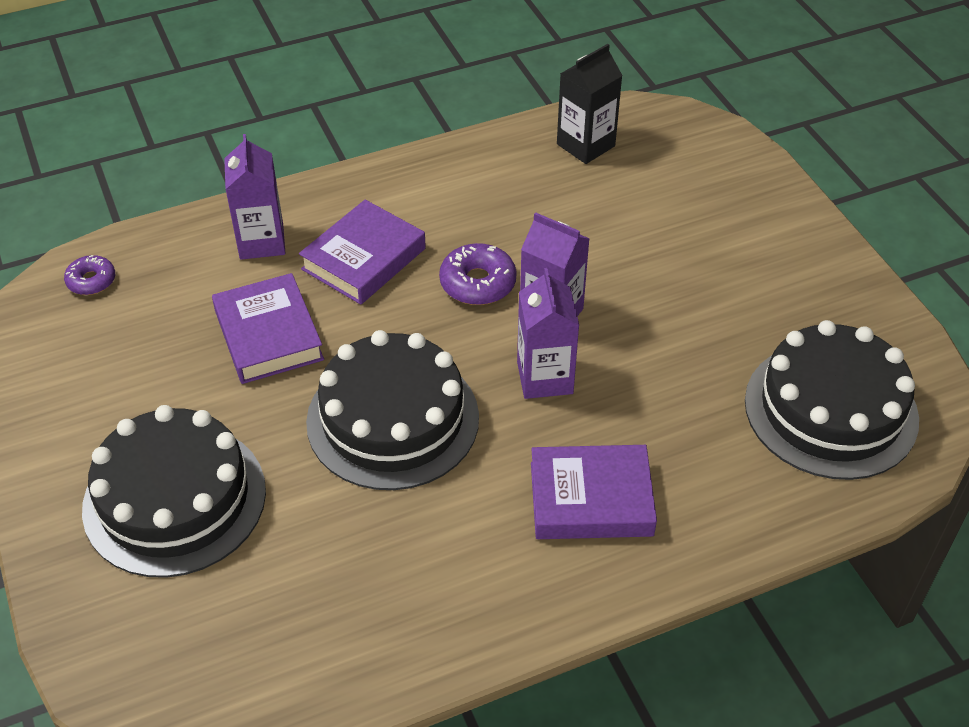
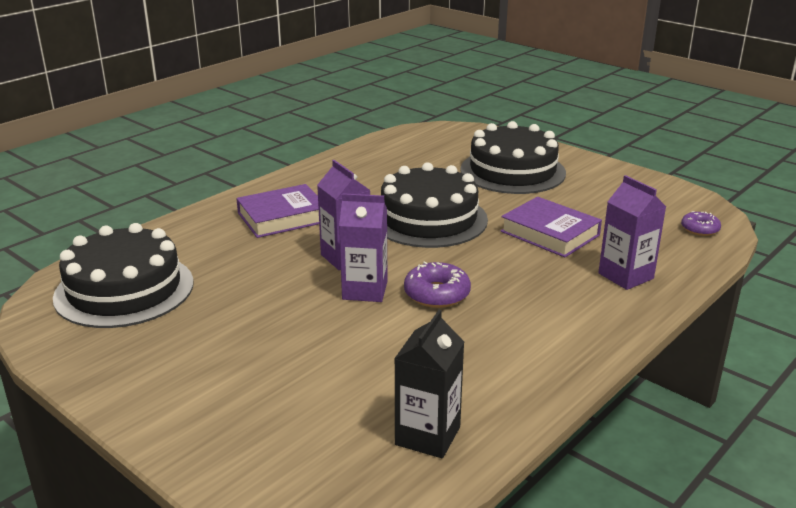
camera: 155 degrees right, 20 degrees down
(364, 259) = (538, 286): purple book -> none

